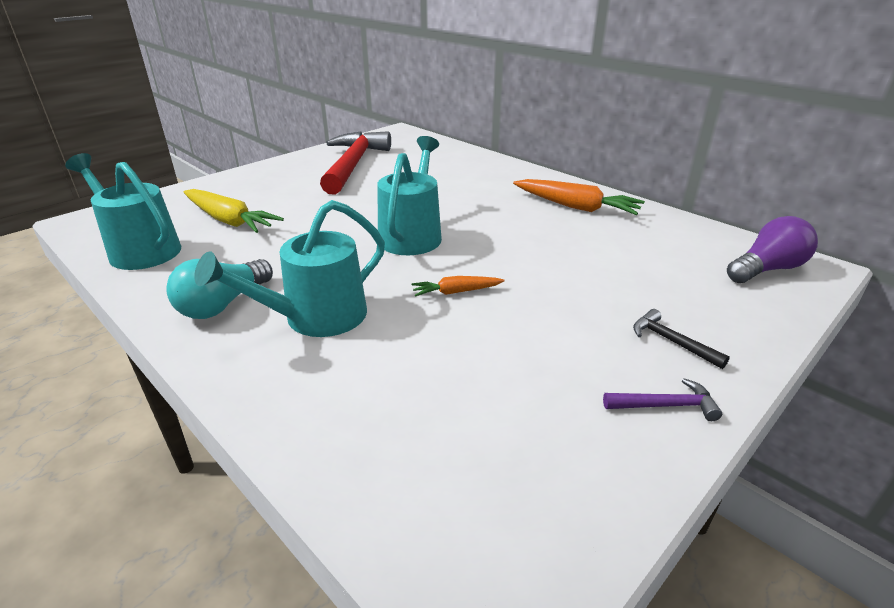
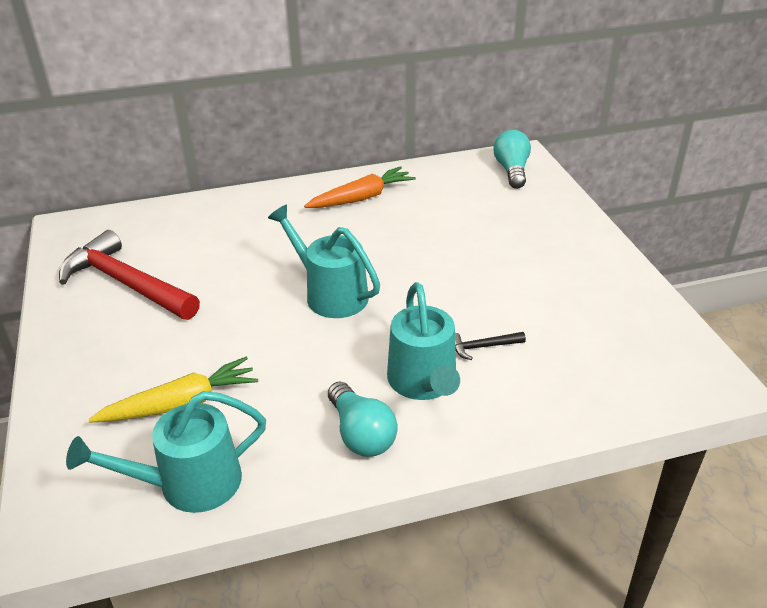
camera: 60 degrees left, 5 degrees up
(456, 292) = (441, 302): orange carrot -> none
(665, 405) = (611, 270): purple hammer -> none
(671, 342) = (559, 241): black hammer -> black hammer (483, 347)
(767, 269) = (512, 170): purple light bulb -> turquoise light bulb

